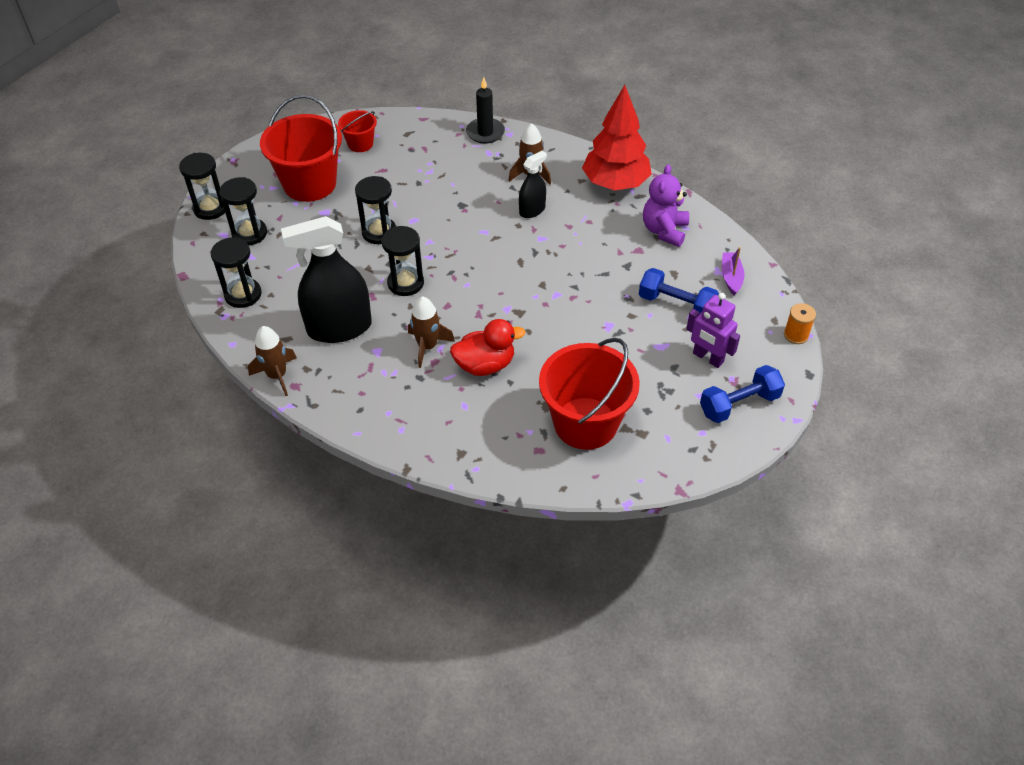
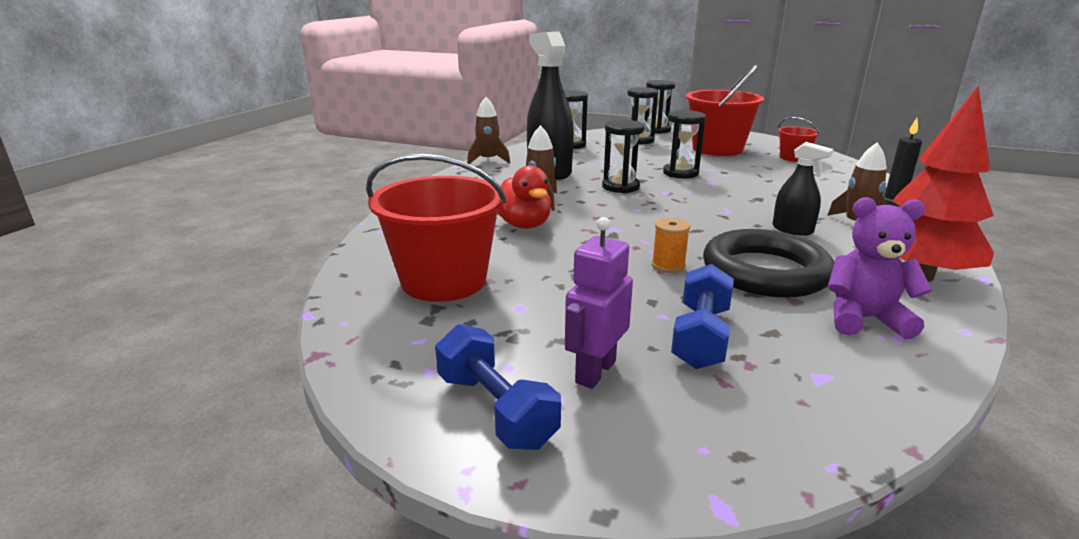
camera: 80 degrees right, 25 degrees down
(598, 249) = (765, 272): none -> black ring
(731, 277) = (818, 393): purple boat -> none
(796, 335) = (715, 491): orange spool -> orange spool (668, 266)

